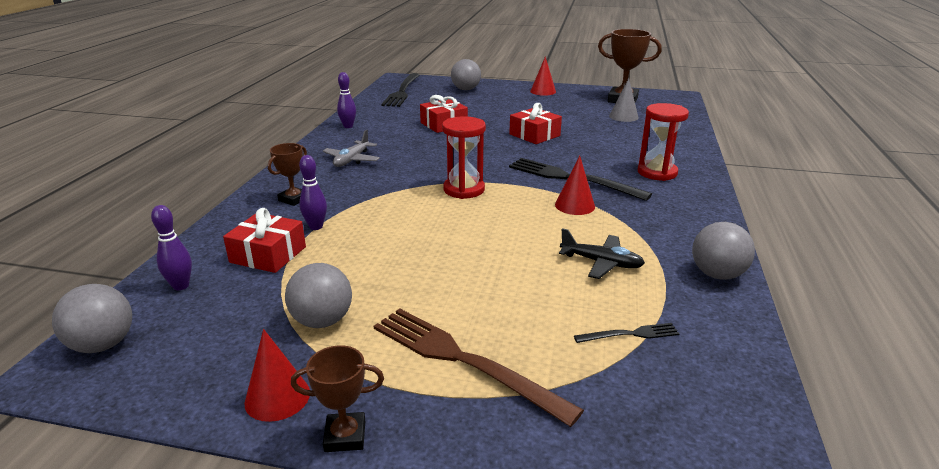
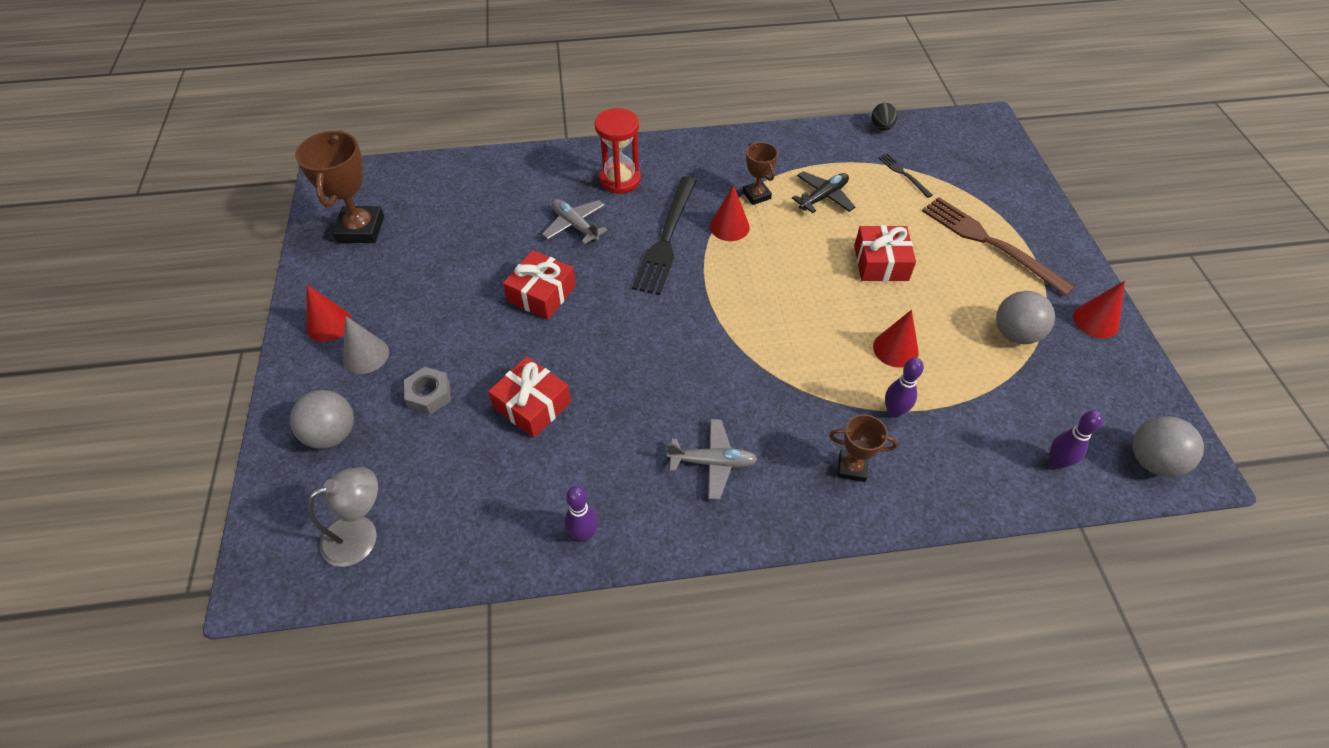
camera: 110 degrees left, 25 degrees up
(268, 254) = (966, 423): red gift -> red gift (881, 263)
(345, 436) = (1091, 275): brown trophy -> brown trophy (756, 195)
(372, 245) = (895, 349): none -> red cone
(402, 91) = (361, 535): black fork -> grey lamp
(464, 189) = (739, 317): red hourglass -> none
(464, 361) = (990, 243): brown fork -> brown fork turned 120 degrees clockwise
(473, 106) = (429, 395): none -> grey nut
(601, 263) = (823, 197): black plane -> black plane turned 45 degrees clockwise
(602, 151) = (575, 225): none -> grey plane
(623, 116) = (439, 221): grey cone -> grey cone (366, 355)
(717, 274) = (800, 139): grey ball -> none
(747, 350) = (881, 127): none -> black egg

